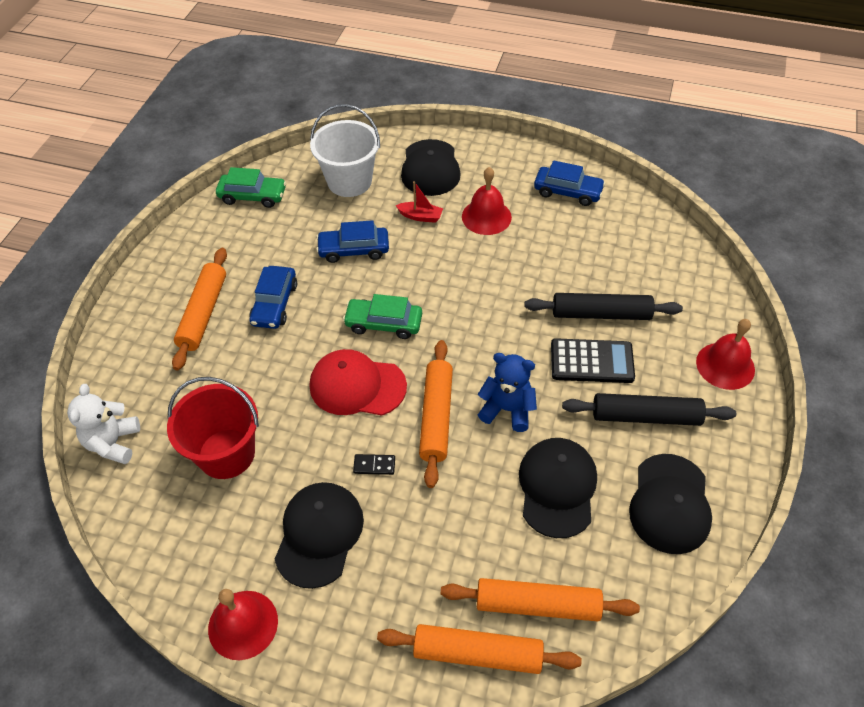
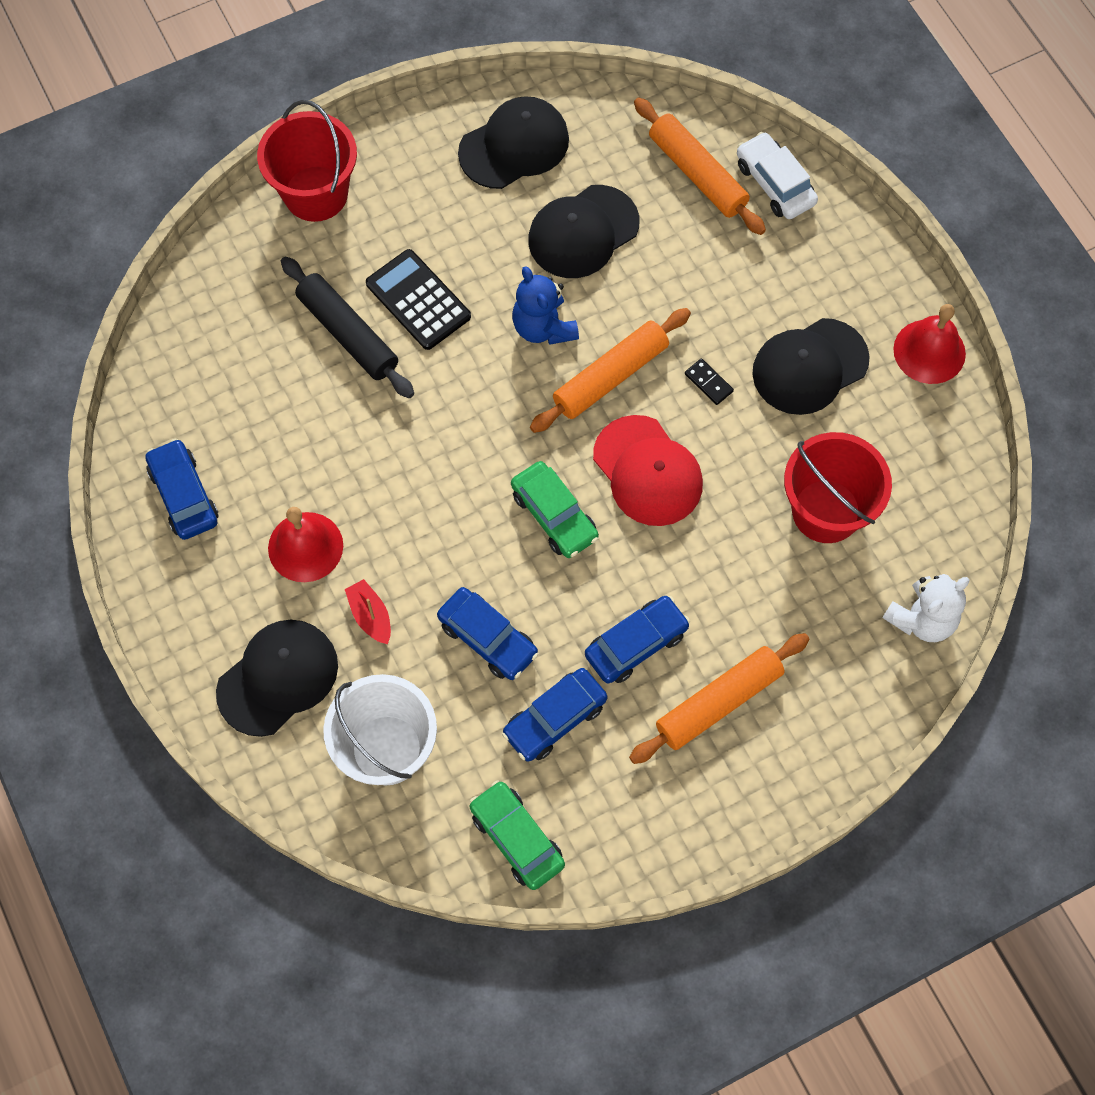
camera: 135 degrees left, 15 degrees up
(283, 246) = (555, 719): none -> blue car
(477, 653) = (775, 183): orange rolling pin -> white car
(646, 416) = (440, 217): black rolling pin -> none
(725, 365) = (316, 194): red bell -> red bucket

